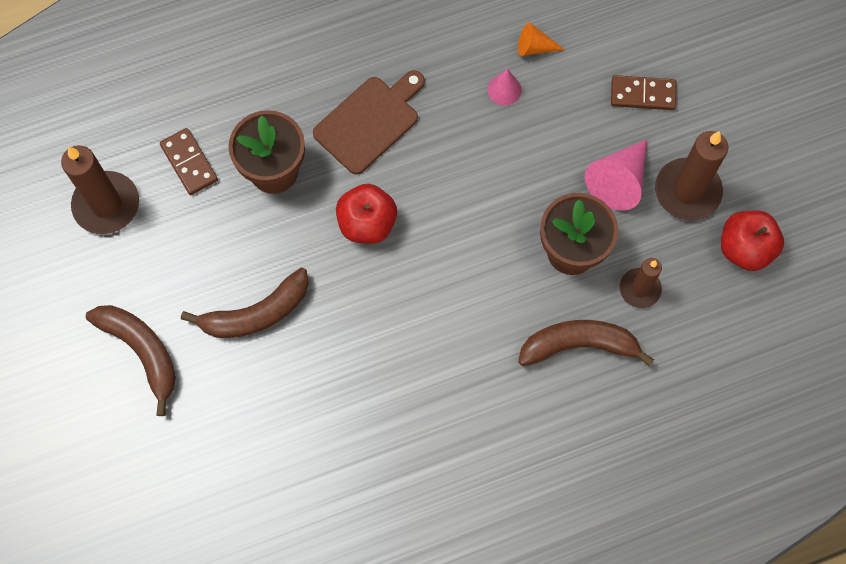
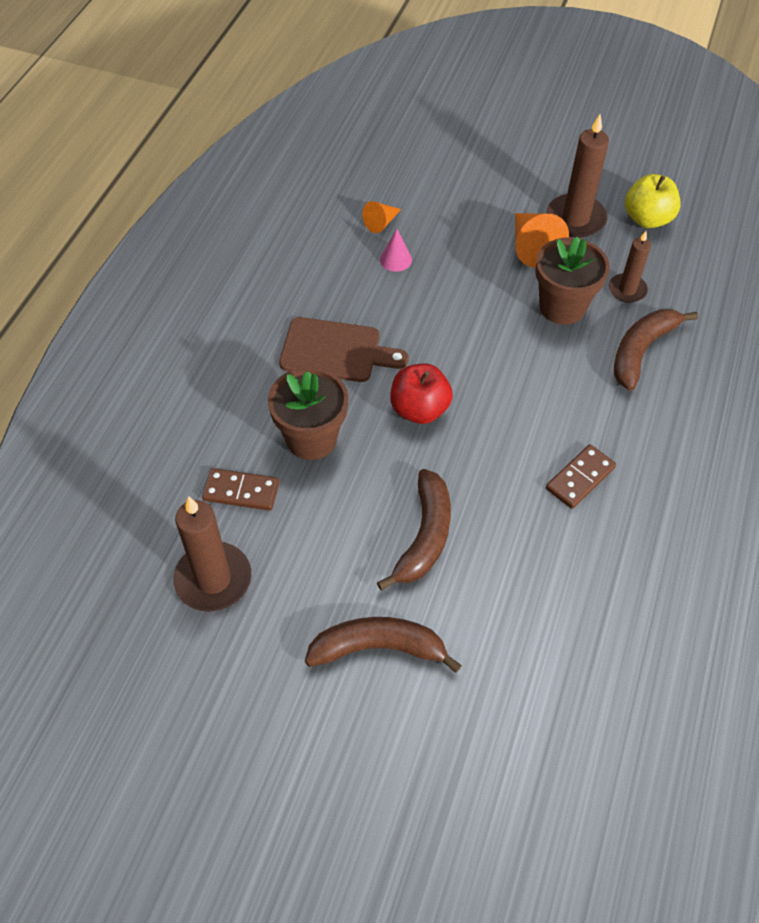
camera: 50 degrees left, 15 degrees down
(370, 122) = (336, 351): brown cutting board -> brown cutting board turned 105 degrees clockwise
(619, 180) = (532, 247): pink cone -> orange cone
(643, 94) = (479, 193): brown domino -> brown domino (580, 478)
(744, 249) = (647, 219): red apple -> yellow apple

